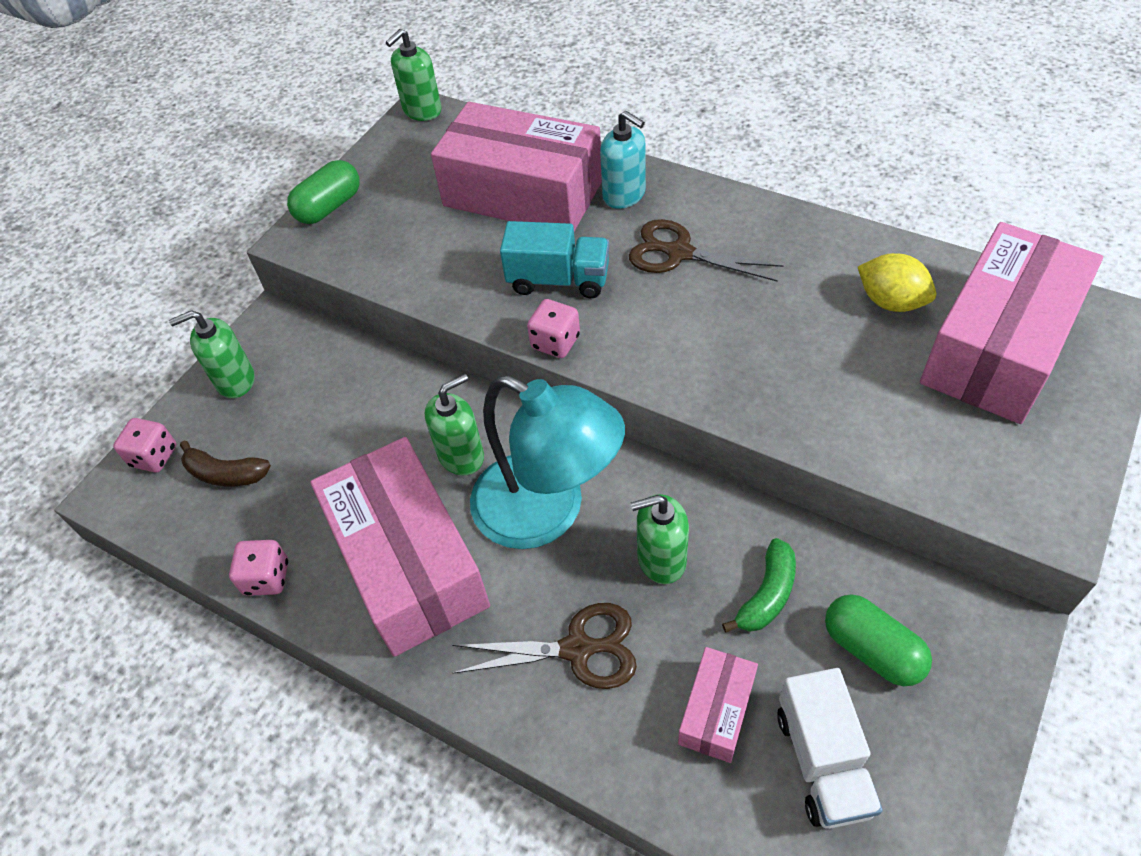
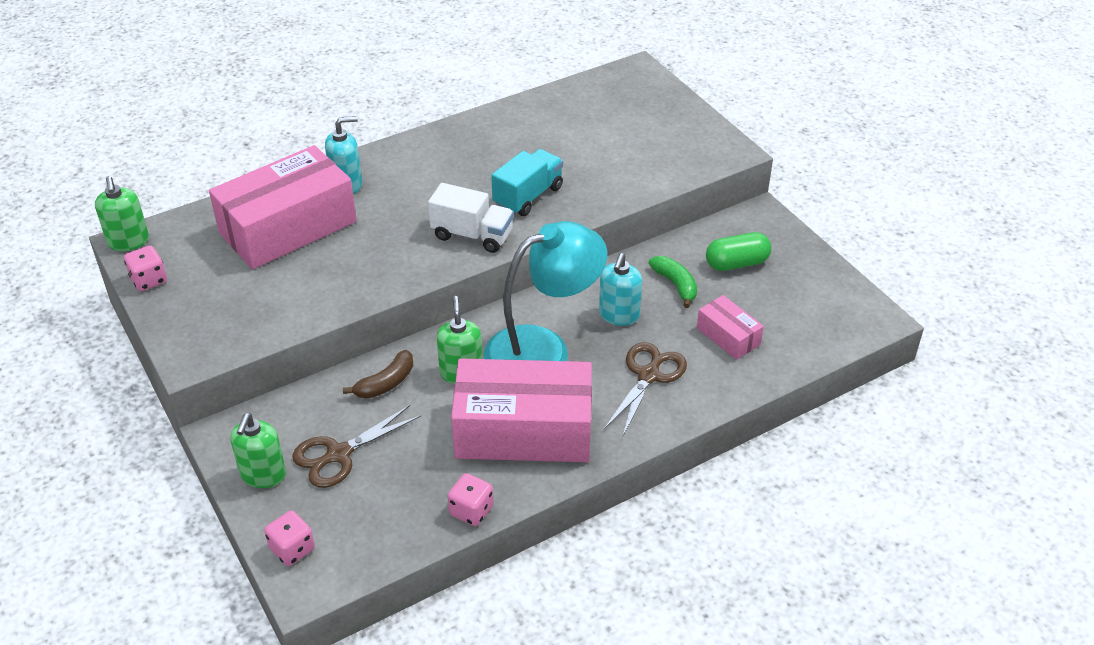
camera: 65 degrees left, 10 degrees down
(226, 474) = (354, 507): brown banana -> brown banana (386, 383)
(329, 207) = (176, 329): green capsule -> none
(555, 342) = (442, 267): pink dice -> pink dice (149, 280)
(558, 280) = (390, 244): turquoise truck -> turquoise truck (528, 196)
(661, 559) = (619, 315): green soap dispenser -> turquoise soap dispenser
(679, 253) = (425, 185): brown scissors -> brown scissors (339, 454)
(823, 761) = (782, 311): white truck -> white truck (472, 235)
(891, 302) = (551, 128): yellow lemon -> none
(998, 346) = (617, 111): pink box -> none

